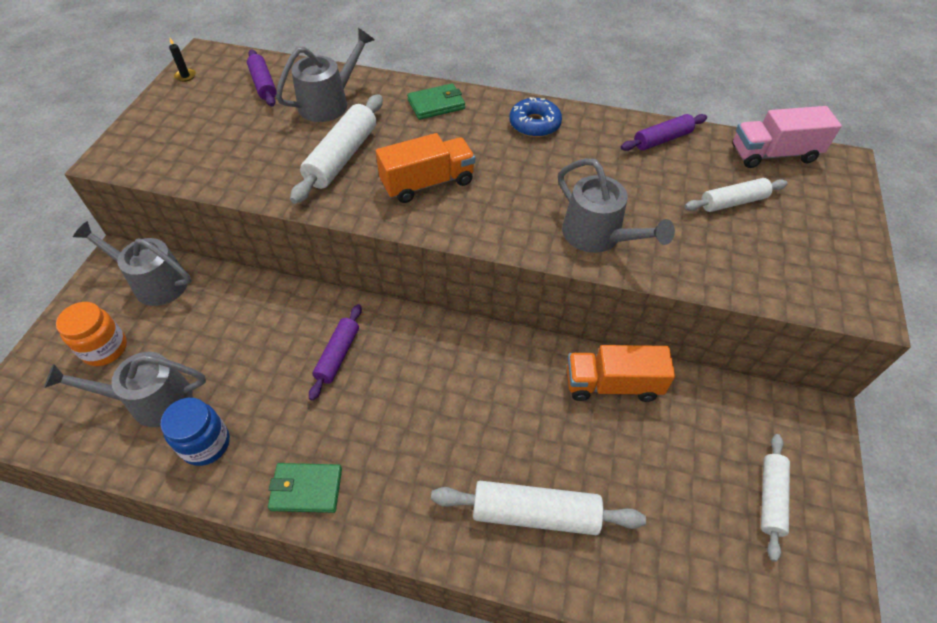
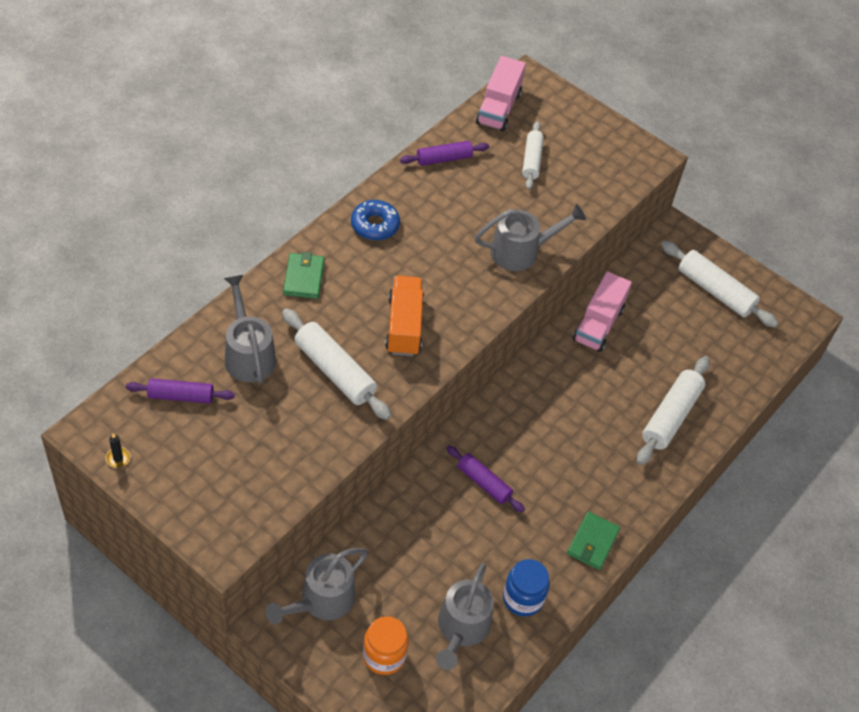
camera: 70 degrees left, 0 degrees up
(612, 384) = (598, 324): orange truck -> pink truck
(662, 140) = (444, 159): purple rolling pin -> purple rolling pin turned 75 degrees clockwise
(770, 498) = (715, 291): white rolling pin -> white rolling pin, size x1.56

